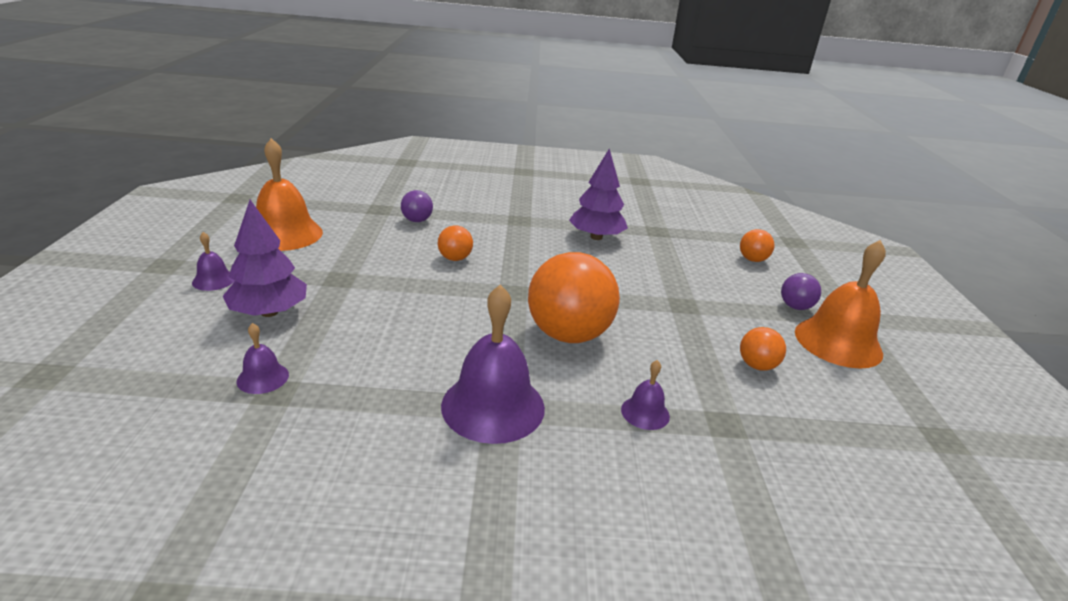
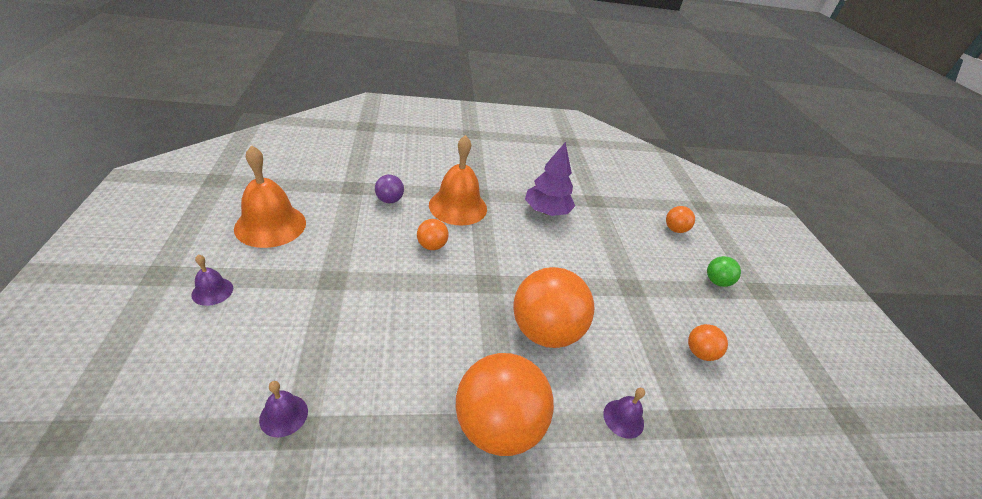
camera: 10 degrees left, 10 degrees up
(269, 312) = (274, 329): purple tree -> none
(493, 406) = (497, 426): purple bell -> orange ball
(795, 307) = (716, 282): purple ball -> green ball
(838, 342) = (755, 319): orange bell -> orange bell (458, 206)

